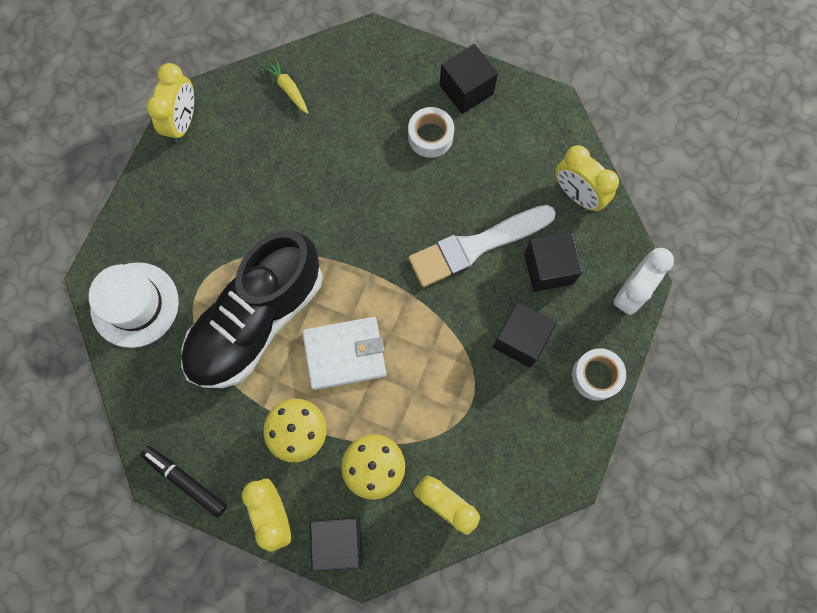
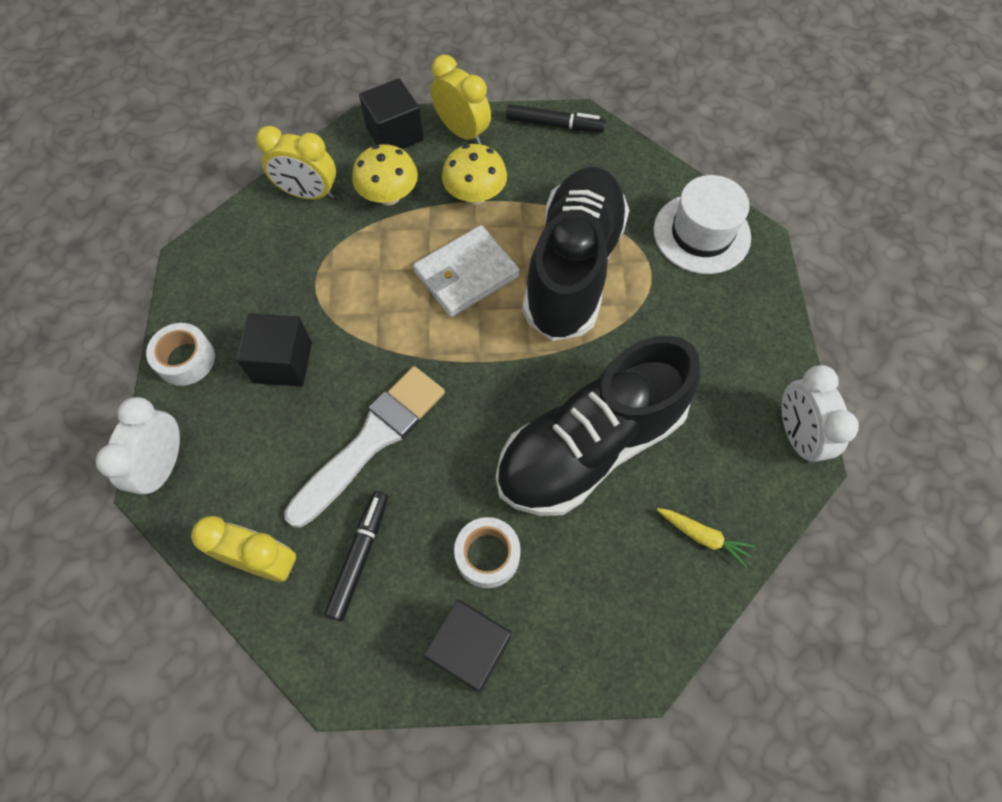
camera: 155 degrees right, 10 degrees down
(183, 121) = (796, 435): yellow clock -> white clock
(325, 175) = (590, 446): none -> black shoe
(513, 171) = (360, 556): none -> black marker
(548, 268) = (274, 452): black cube -> none

